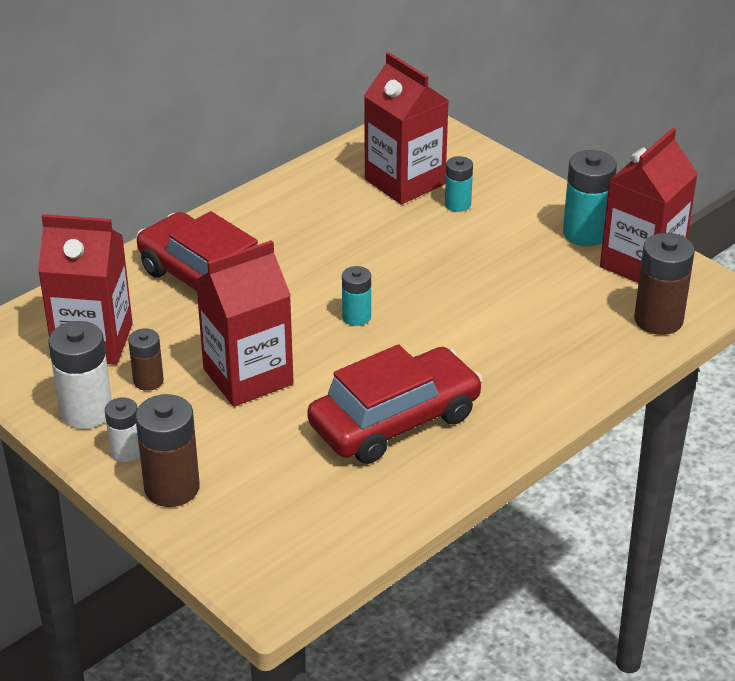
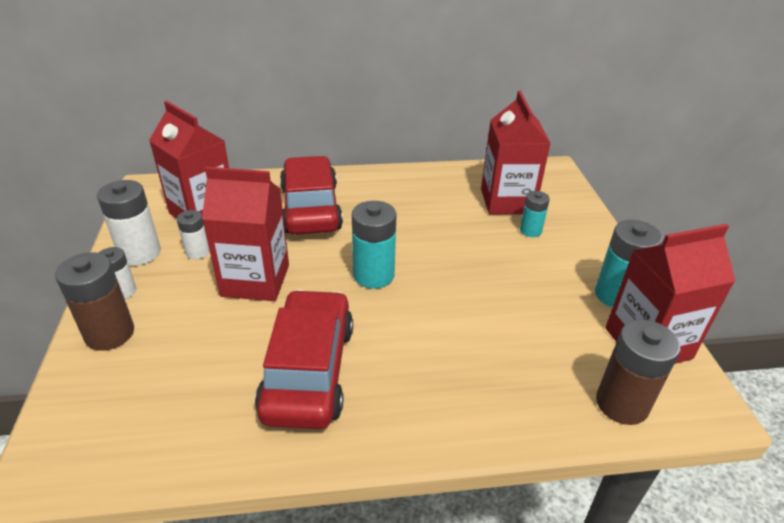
camera: 35 degrees right, 0 degrees up
(148, 381) = (197, 252): brown battery -> white battery
(356, 317) = (373, 275): turquoise battery -> turquoise battery, size x1.69
(394, 420) = (308, 370): red car -> red car turned 90 degrees counterclockwise

